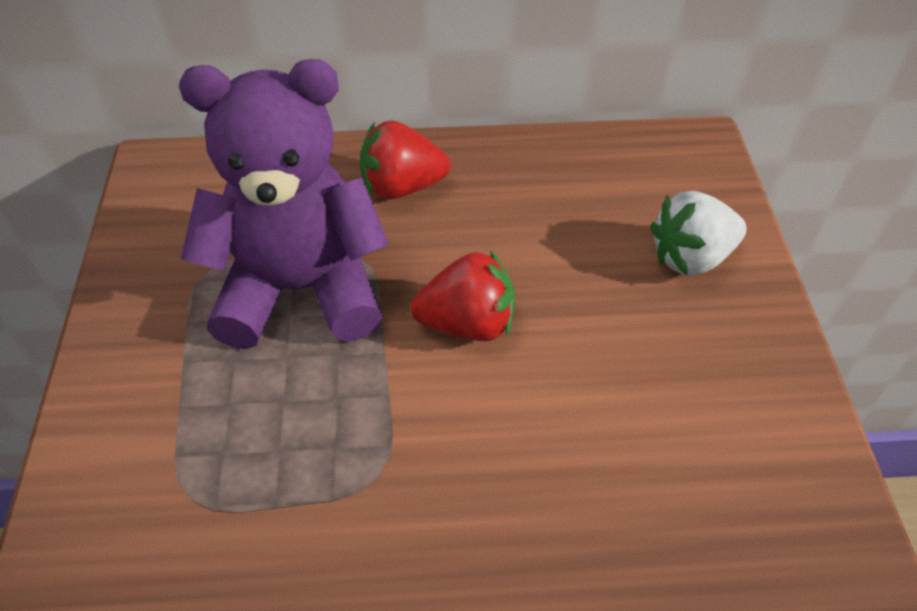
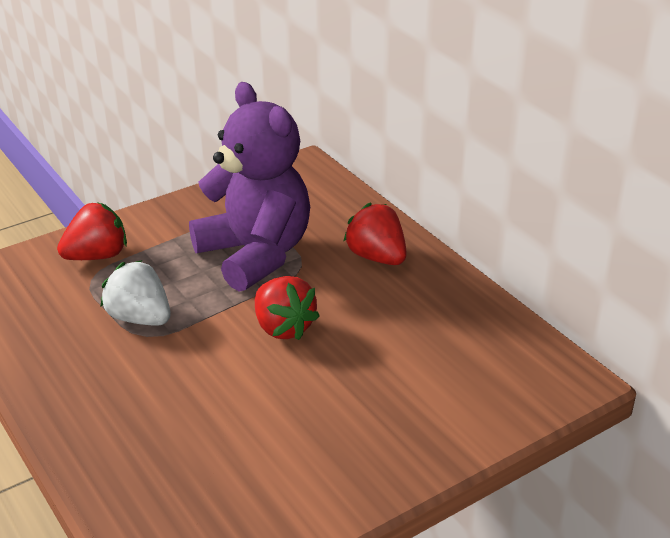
camera: 60 degrees right, 15 degrees down
(140, 469) = (97, 256): none -> red strawberry
(691, 258) = (436, 410): white strawberry -> white strawberry (140, 318)

